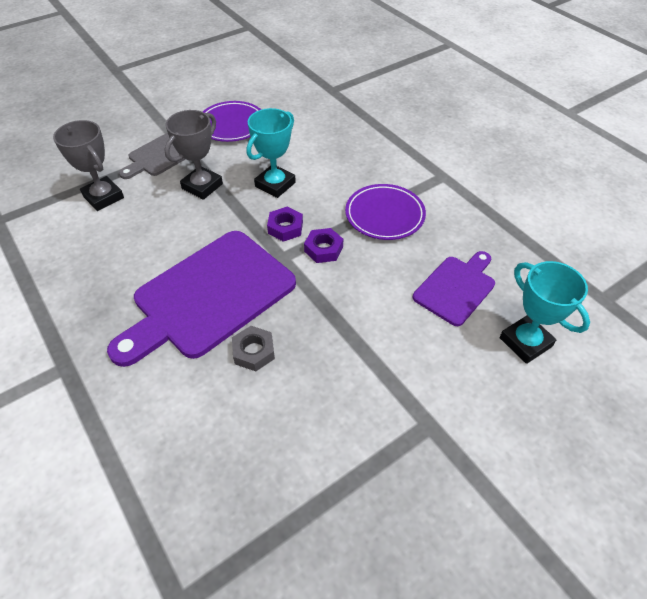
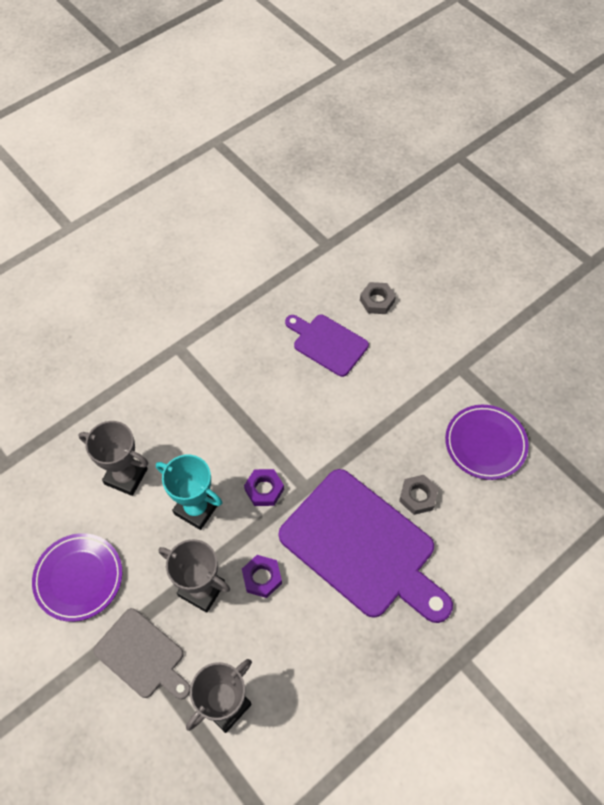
camera: 95 degrees left, 10 degrees up
(312, 146) = (126, 476): none -> grey trophy
(323, 249) = (291, 451): purple nut -> purple nut (262, 578)
(384, 215) = (240, 399): purple plate -> purple plate (485, 444)
(525, 342) = (377, 301): turquoise trophy -> grey nut

